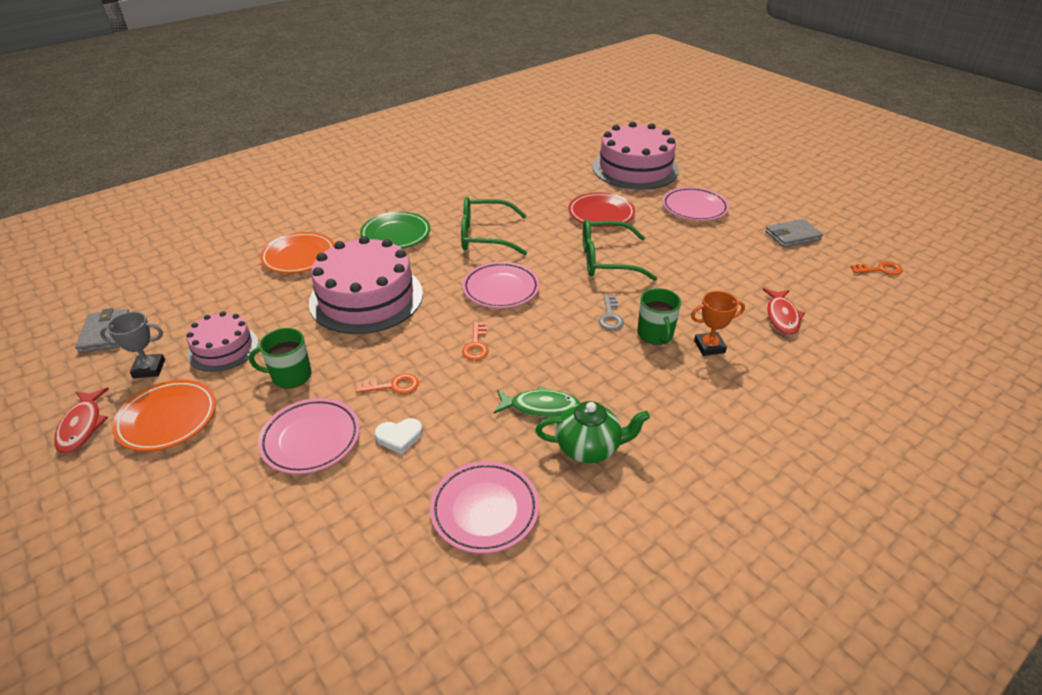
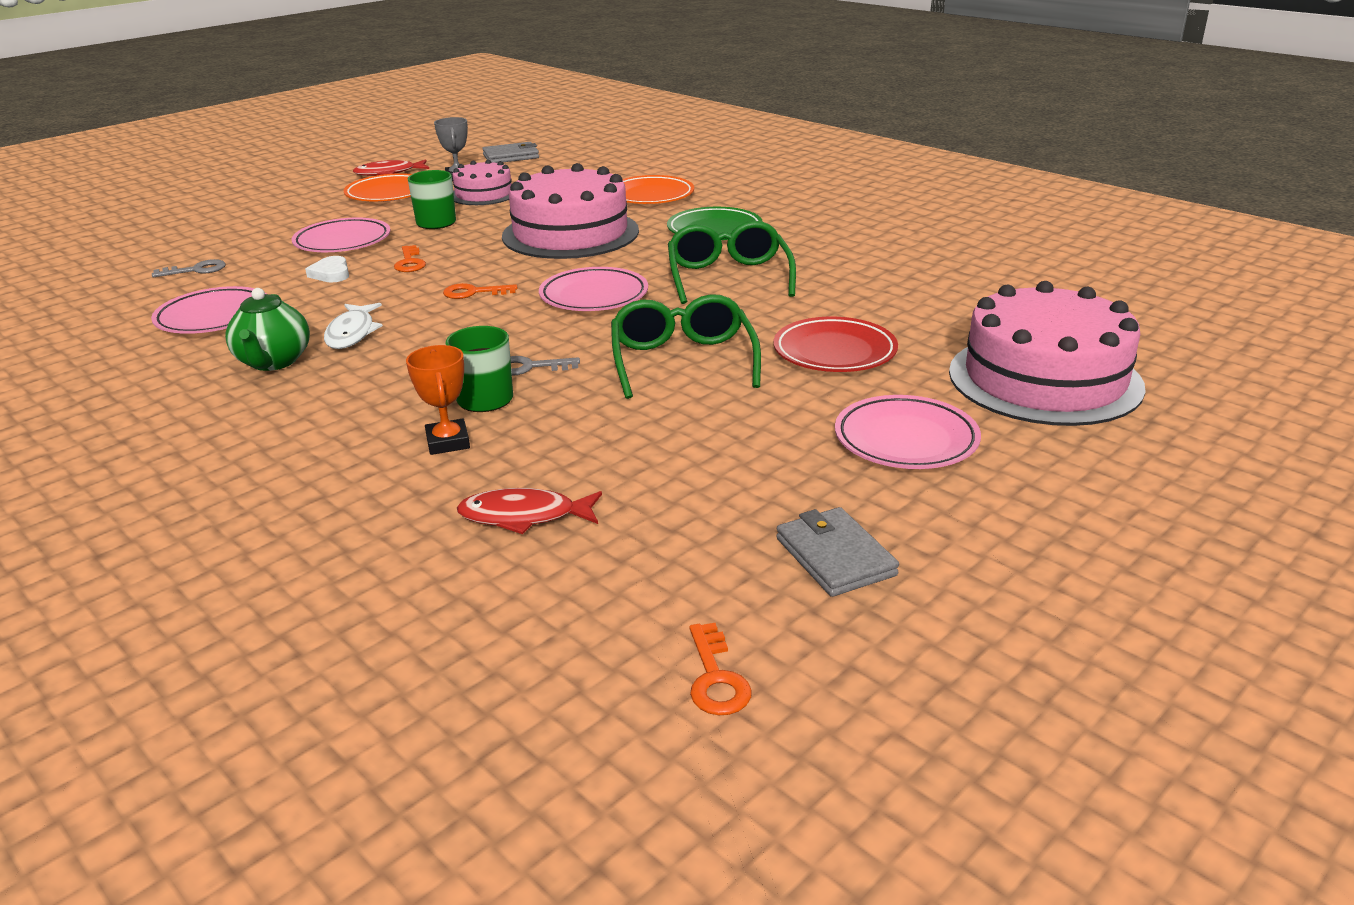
camera: 85 degrees right, 10 degrees down
(341, 557) = (196, 270): none -> grey key
(541, 407) = (352, 333): green fish -> white fish

